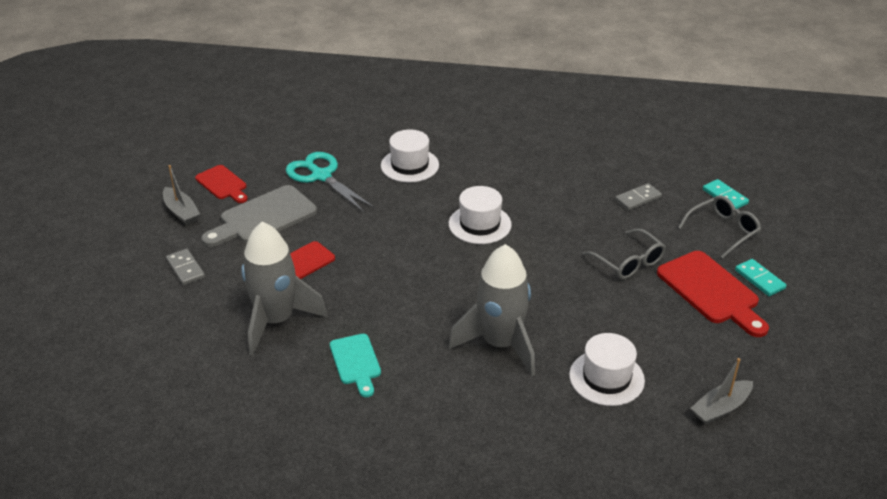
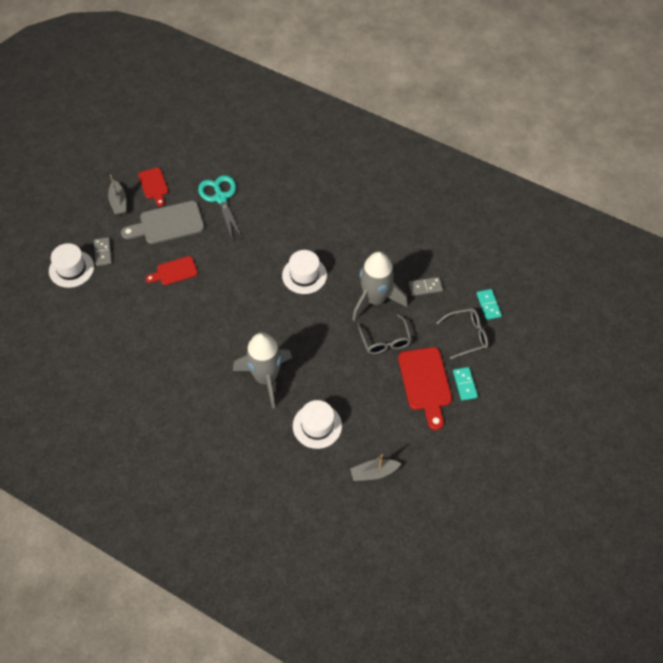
camera: 20 degrees right, 20 degrees up
(276, 321) = (140, 313): grey rocket -> grey rocket (375, 299)
(356, 362) = (173, 361): turquoise cutting board -> none
(409, 165) = (284, 206): white hat -> white hat (71, 269)

